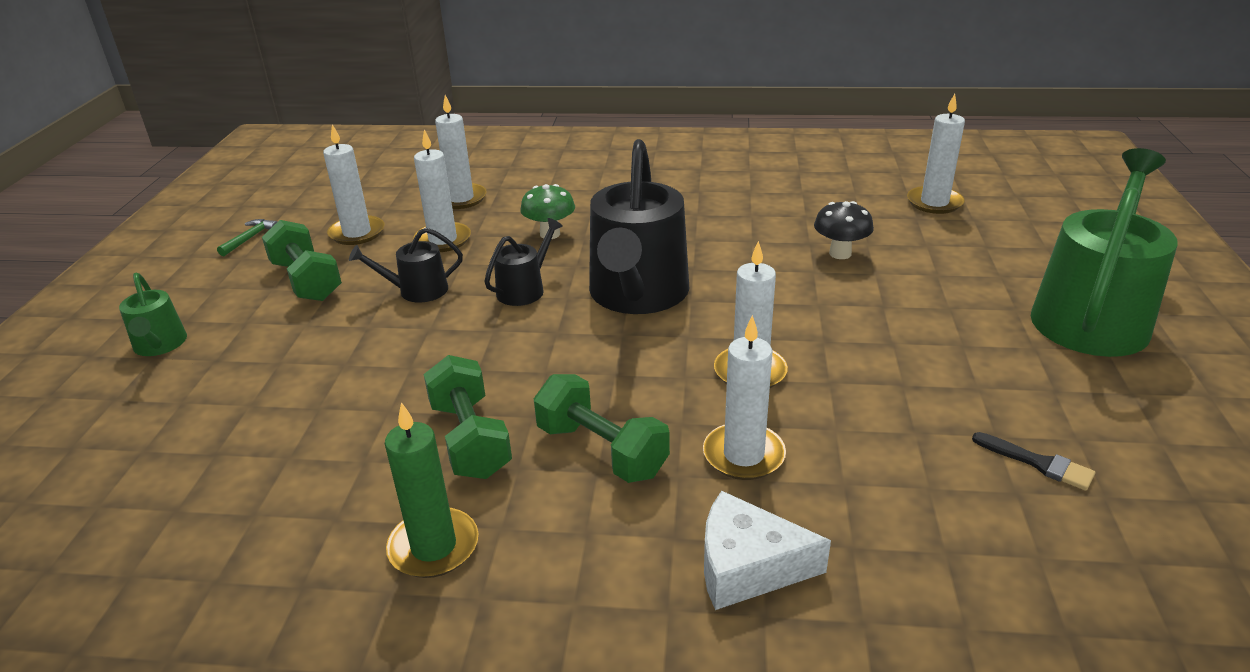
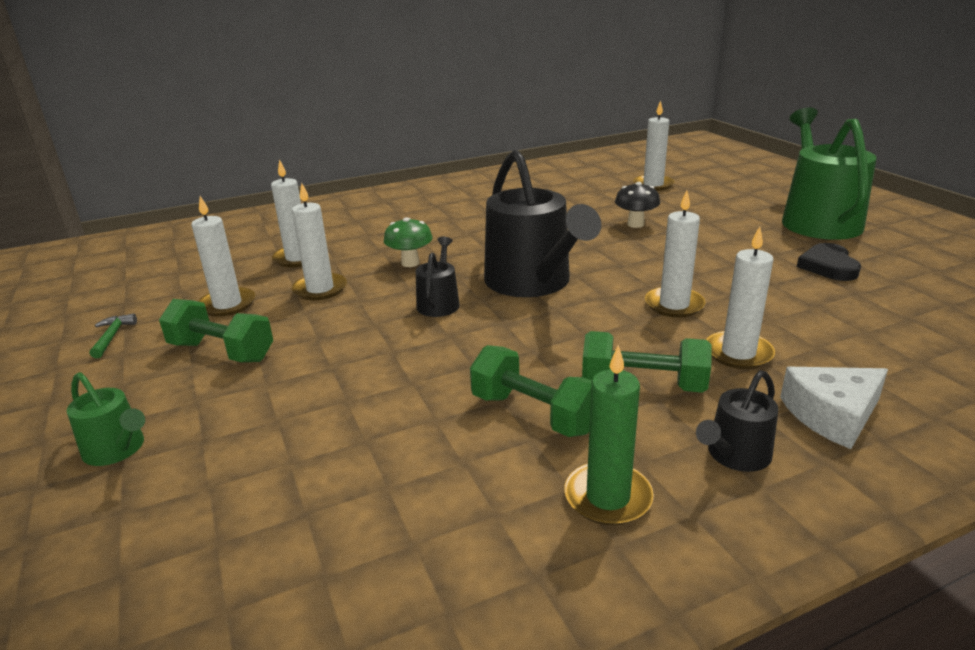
camera: 30 degrees left, 5 degrees down
(417, 291) = (344, 329): black watering can -> black watering can (735, 455)
(1010, 386) = (828, 266): none -> black heart
(1038, 463) = (897, 300): black brush -> none

